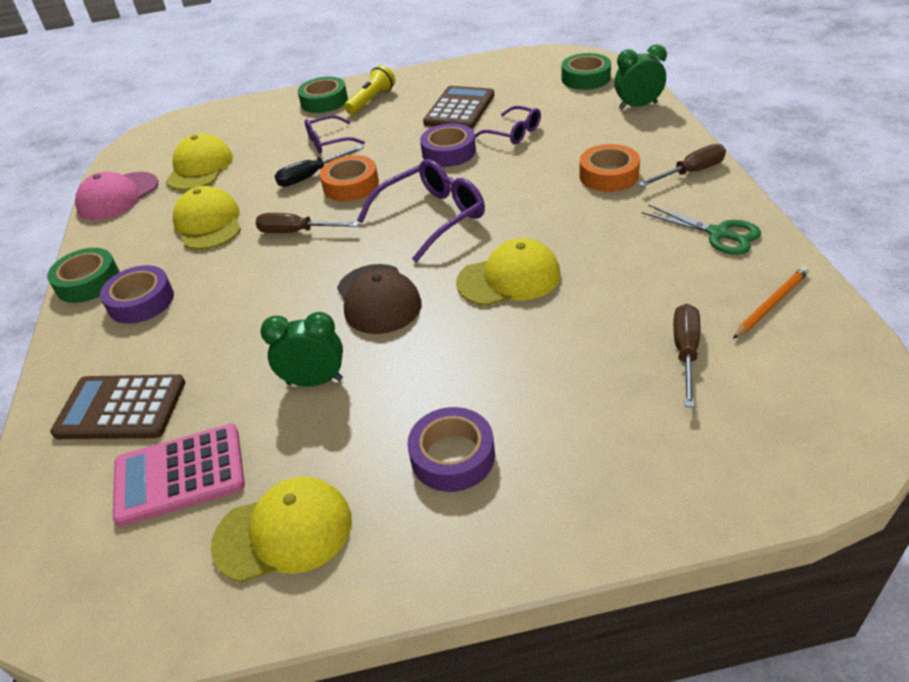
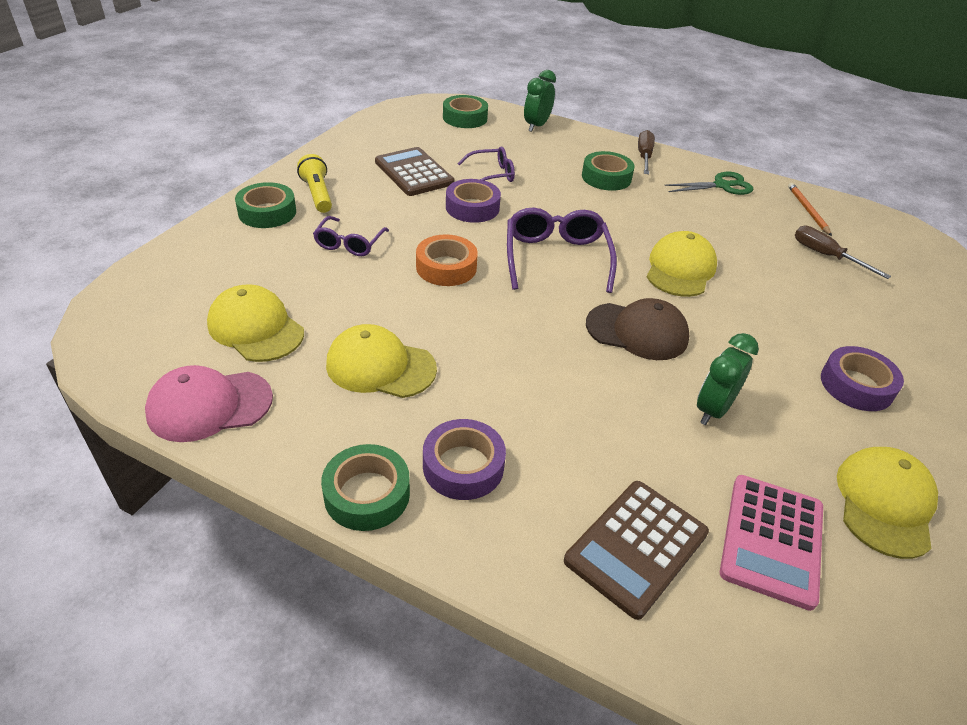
camera: 60 degrees left, 0 degrees up
(118, 196) = (209, 405): pink cap -> pink cap turned 90 degrees clockwise
(297, 232) = (479, 325): brown screwdriver -> none
(311, 176) = (395, 278): black screwdriver -> none
(608, 175) = (606, 177): orange tape -> green tape

